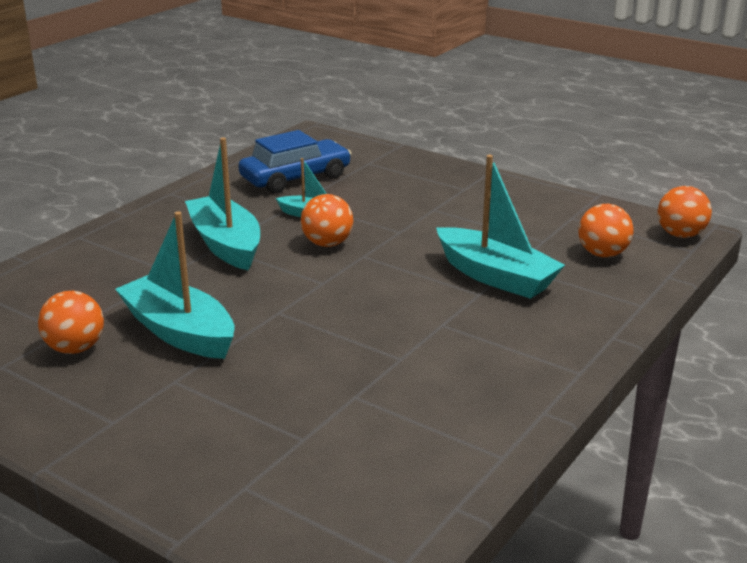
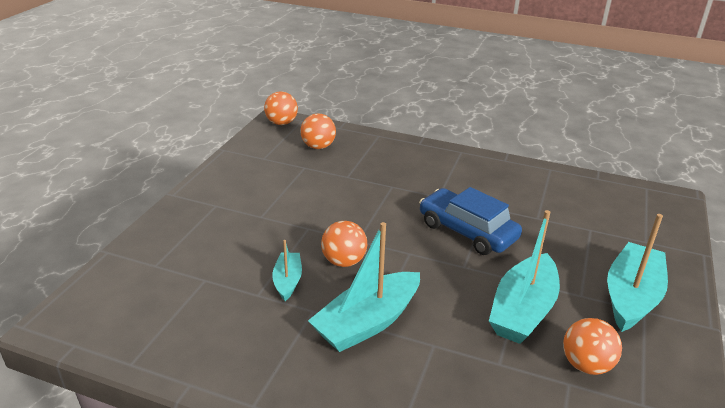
camera: 105 degrees left, 5 degrees up
(295, 178) = (199, 309): blue car -> blue car (467, 231)
(496, 276) = (366, 181): turquoise boat -> turquoise boat (631, 296)

